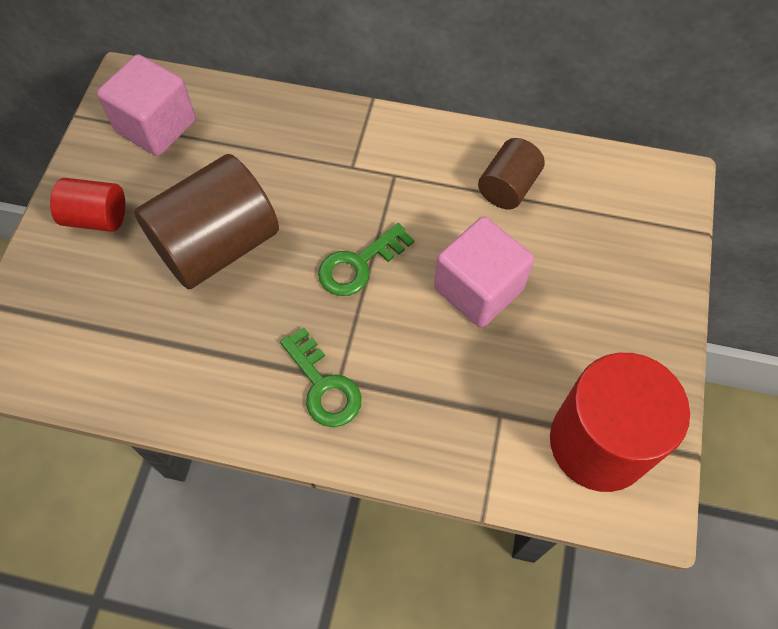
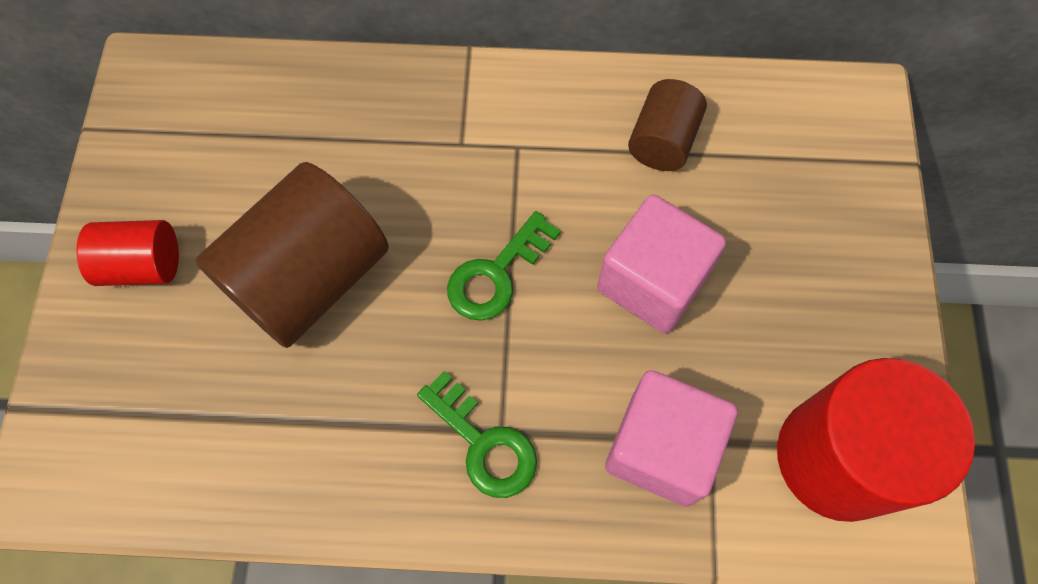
camera: 10 degrees left, 5 degrees up
(156, 126) = (196, 127): pink cube -> pink cube (661, 448)

